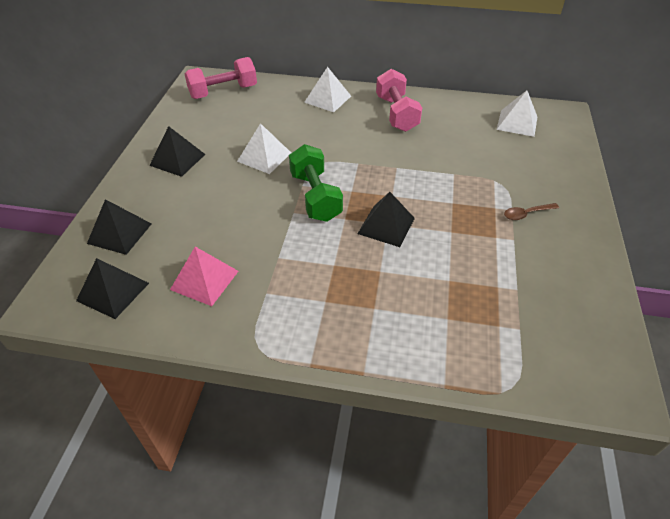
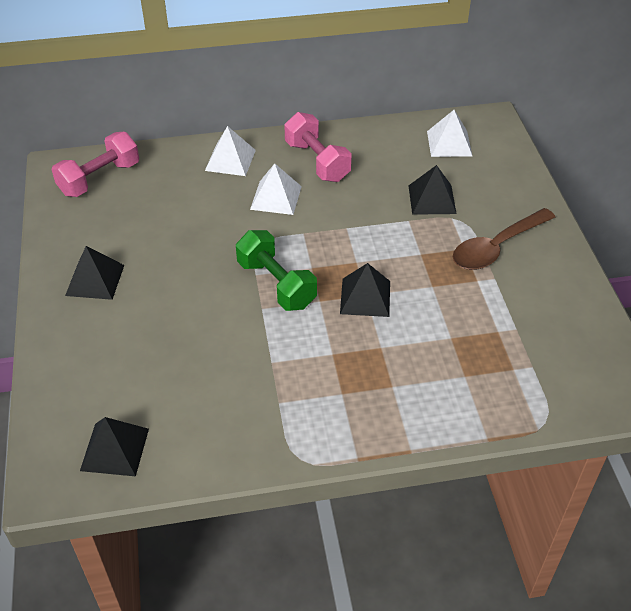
camera: 20 degrees left, 0 degrees up
(119, 233) = (81, 384): black pyramid -> black pyramid (432, 199)
(204, 280) = (207, 408): pink pyramid -> none
(264, 157) = (195, 251): white pyramid -> white pyramid (276, 197)
(526, 214) = (496, 247): brown spoon -> brown spoon, size x2.10

